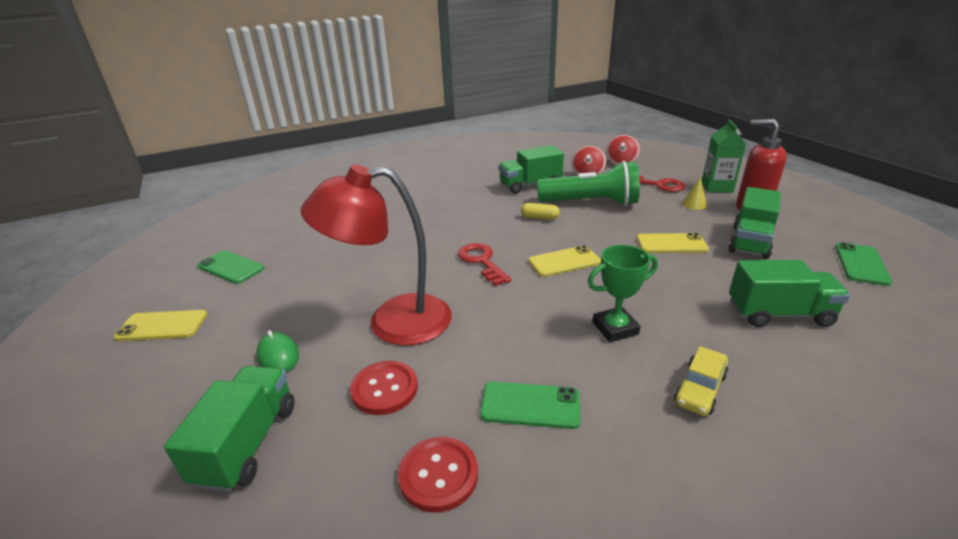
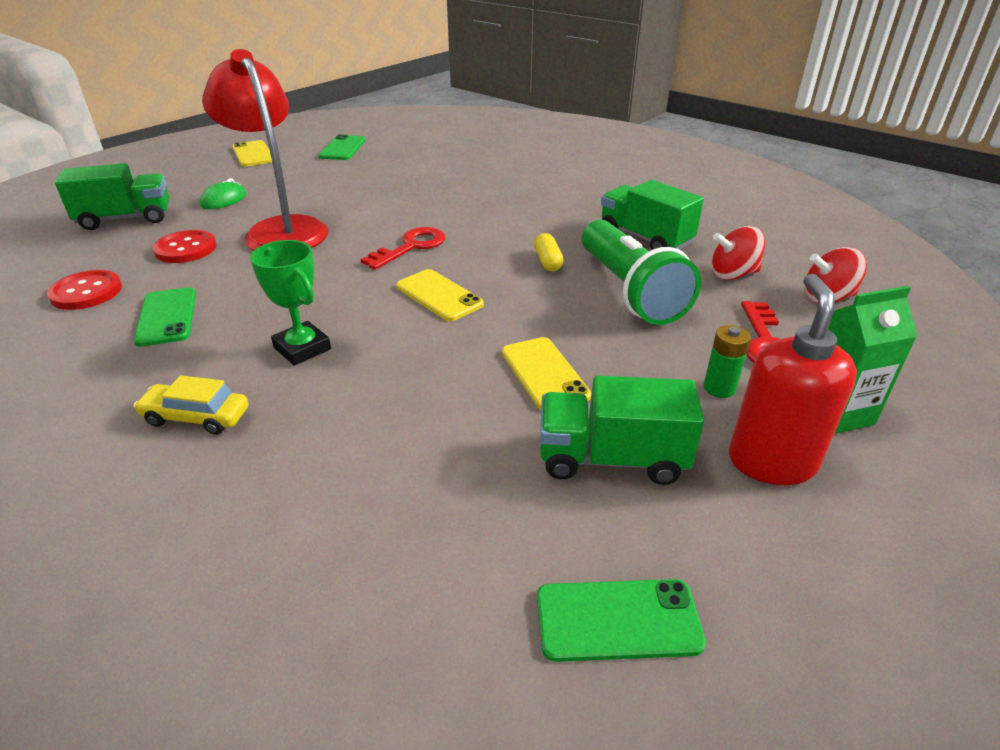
camera: 65 degrees right, 5 degrees up
(694, 204) = (719, 388): yellow cone -> green battery
(779, 314) = (379, 488): green truck -> none

